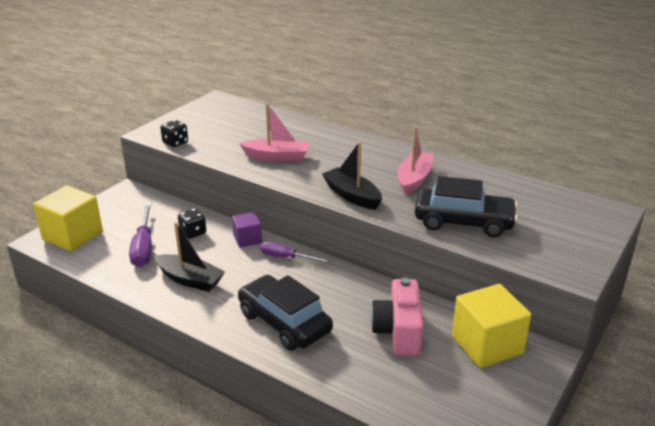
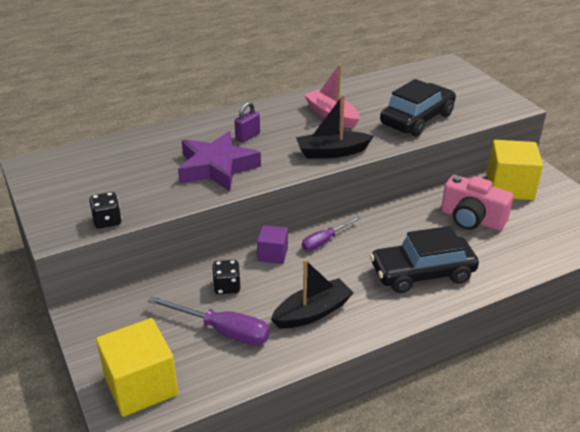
camera: 60 degrees left, 5 degrees up
(277, 157) = (217, 167): pink boat -> purple star
(334, 154) = (247, 136): none -> purple padlock

